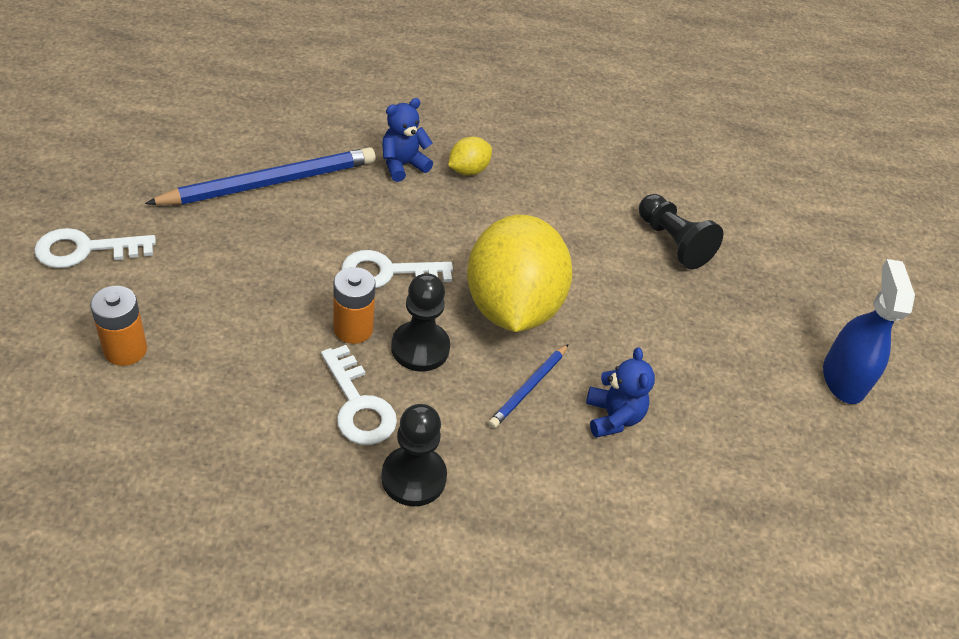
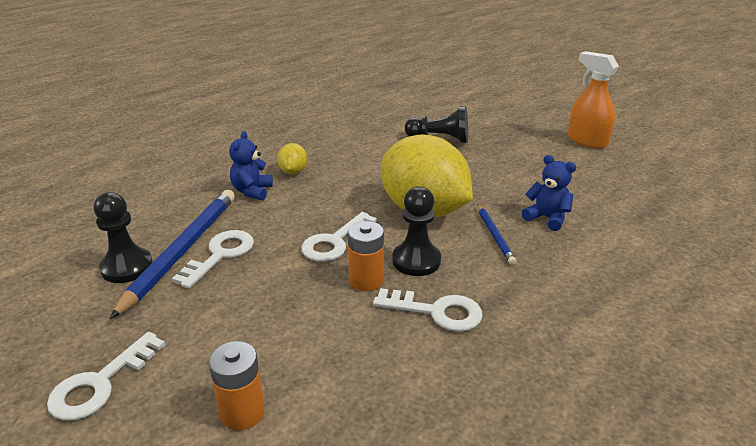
camera: 40 degrees left, 15 degrees down
(289, 210) = (220, 255): none -> white key
(413, 477) = (524, 318): black pawn -> black pawn (127, 267)
(843, 378) = (587, 141): blue spray bottle -> orange spray bottle

